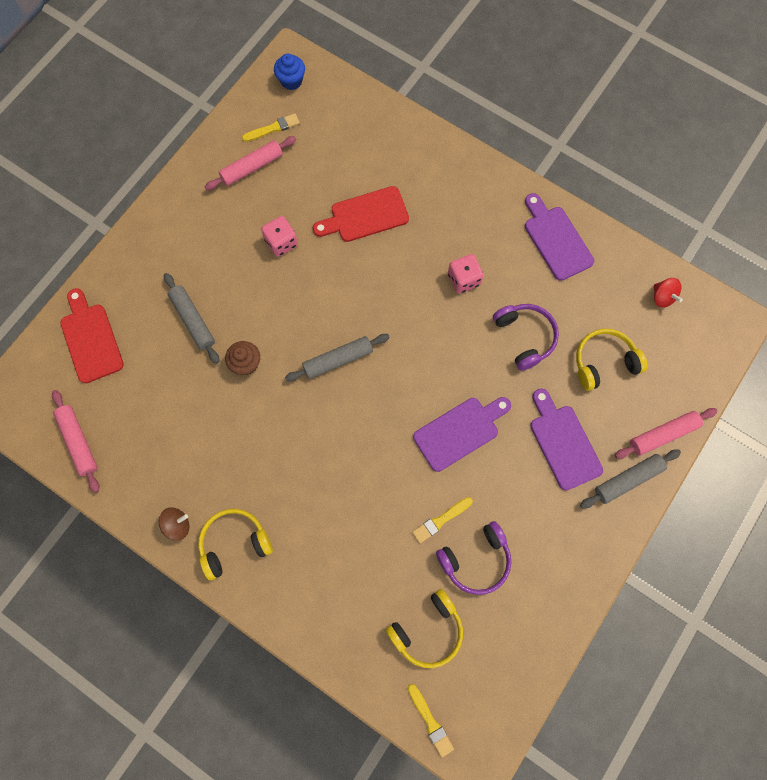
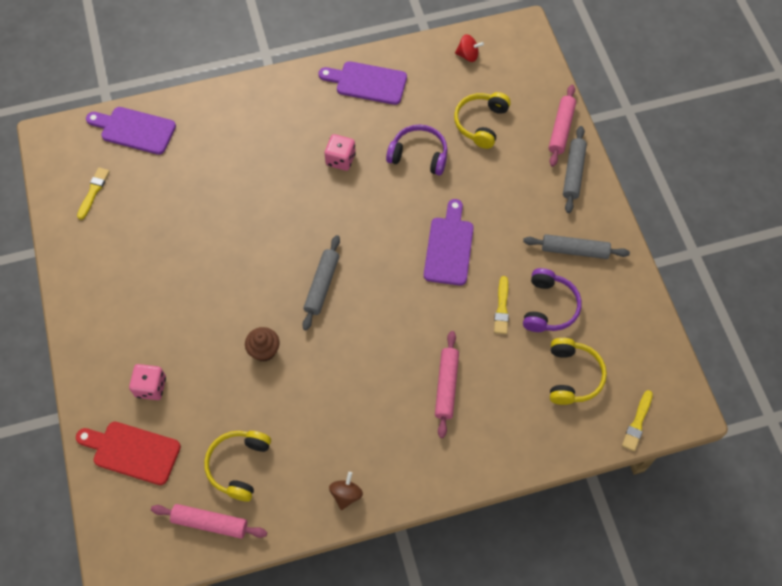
camera: 50 degrees left, 10 degrees down
(193, 320) = (192, 363): grey rolling pin -> grey rolling pin (574, 250)
(234, 543) = (396, 462): yellow headphones -> yellow headphones (239, 465)
(252, 167) = (110, 229): pink rolling pin -> pink rolling pin (446, 386)
(281, 243) = (192, 255): pink dice -> pink dice (151, 387)
(291, 81) = (68, 150): blue cupcake -> none
(365, 216) = (229, 184): red cutting board -> none
(430, 721) = (637, 423): yellow brush -> yellow brush turned 105 degrees clockwise
(563, 443) = (514, 190): purple cutting board -> purple cutting board (134, 130)

